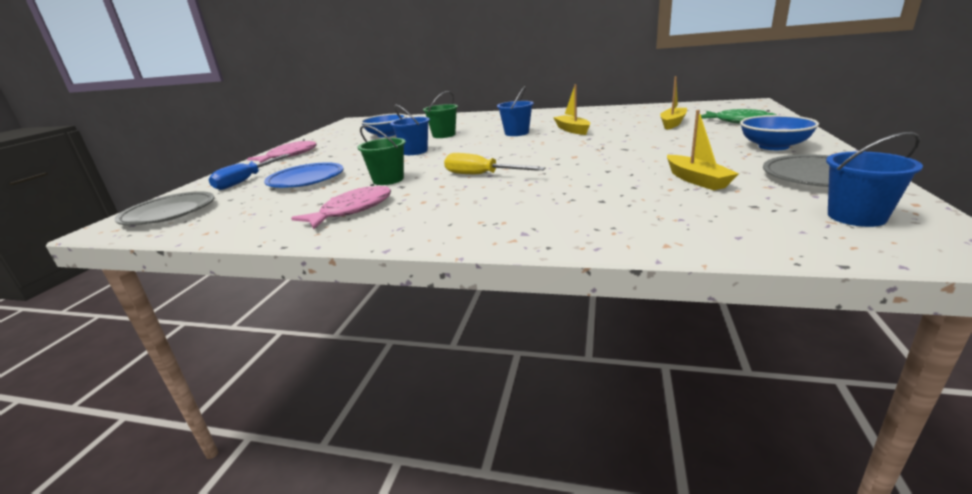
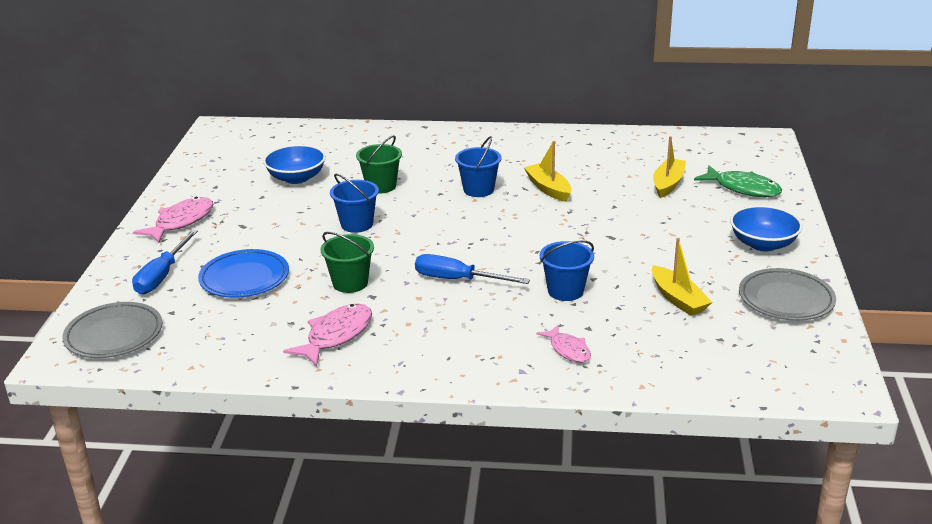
camera: 10 degrees left, 5 degrees up
(481, 175) = (457, 280): yellow screwdriver -> blue screwdriver
(578, 216) = (568, 350): none -> pink fish
(856, 217) = (793, 355): blue bucket -> blue bucket (565, 291)

